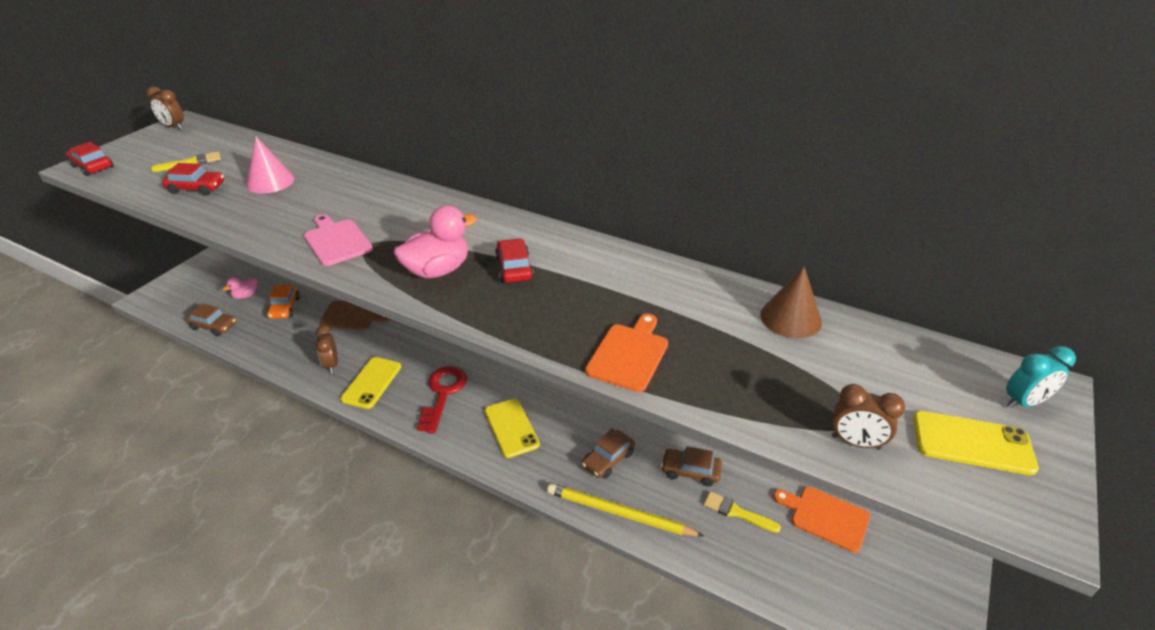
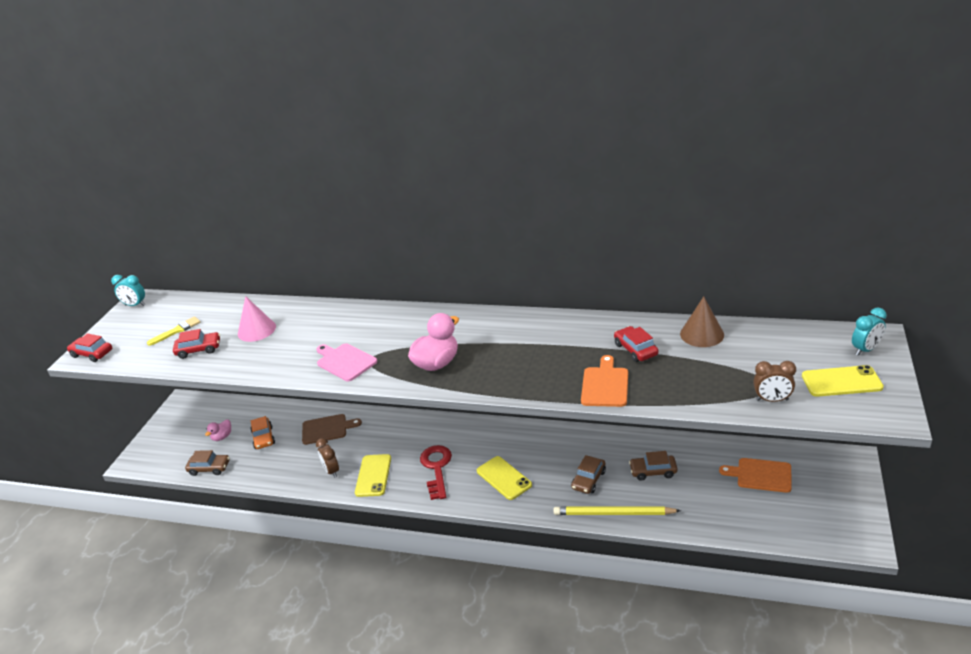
camera: 10 degrees left, 5 degrees down
(173, 127) = (135, 305): brown clock -> turquoise clock
(514, 268) = (492, 348): red car -> red car (635, 349)
(737, 512) = (697, 489): yellow brush -> none

